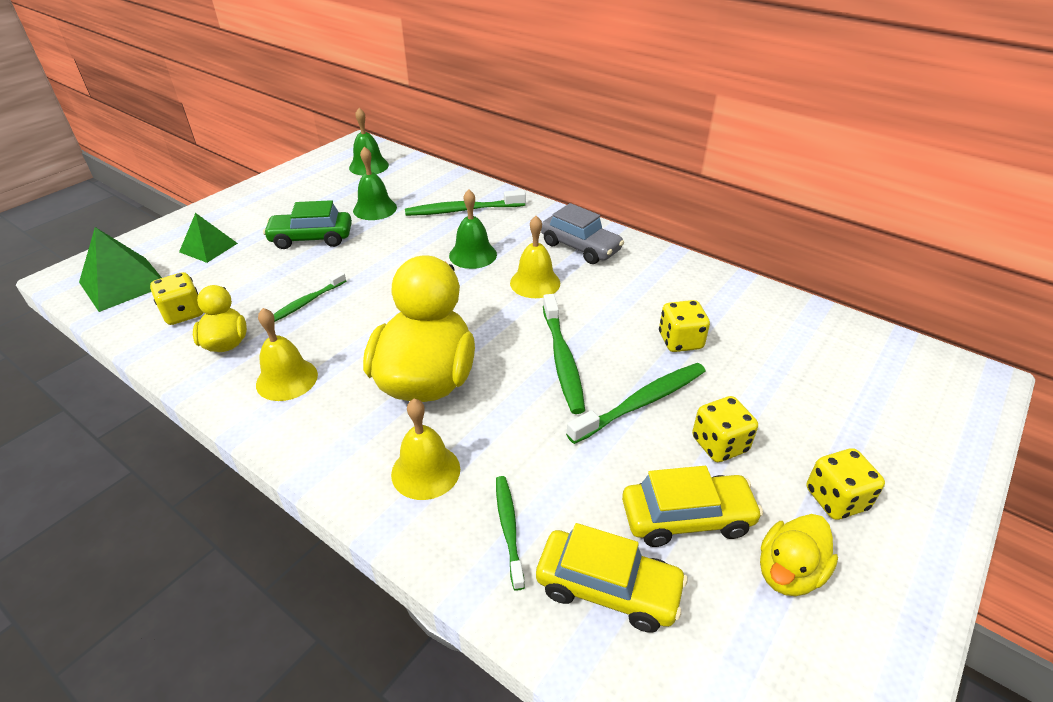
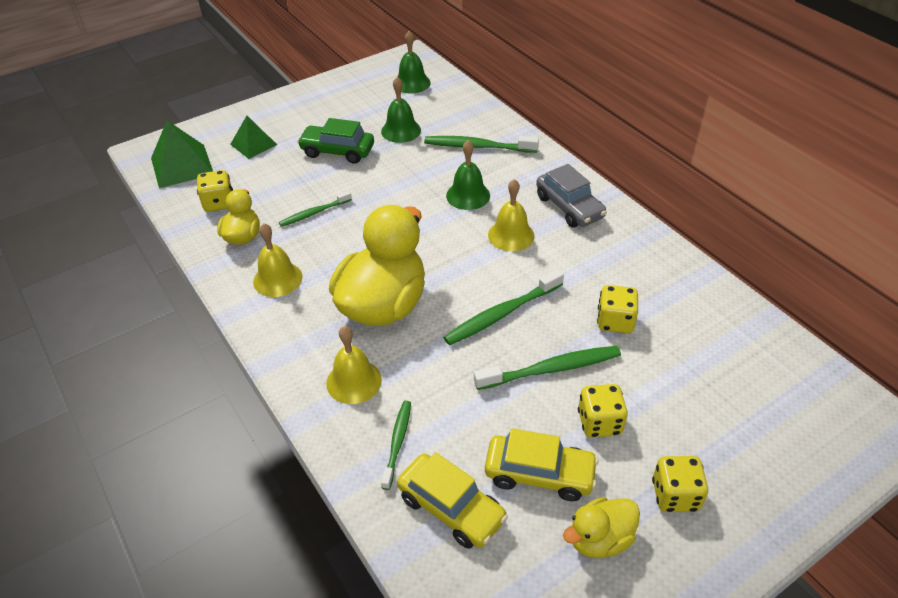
camera: 20 degrees right, 5 degrees up
(562, 359) = (502, 314): green toothbrush -> green toothbrush turned 45 degrees clockwise

